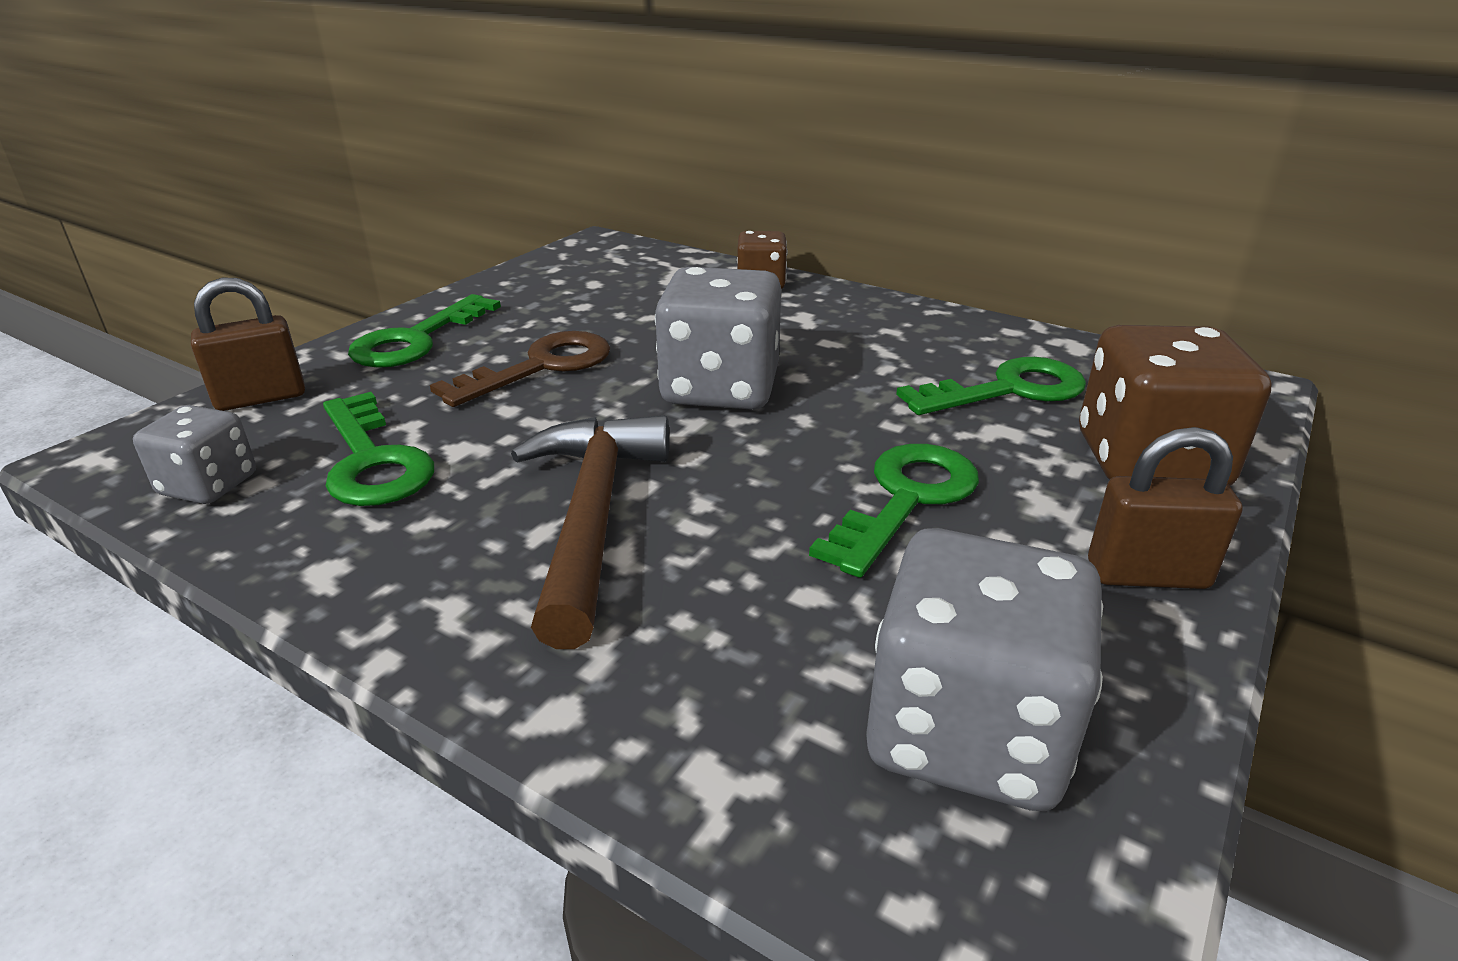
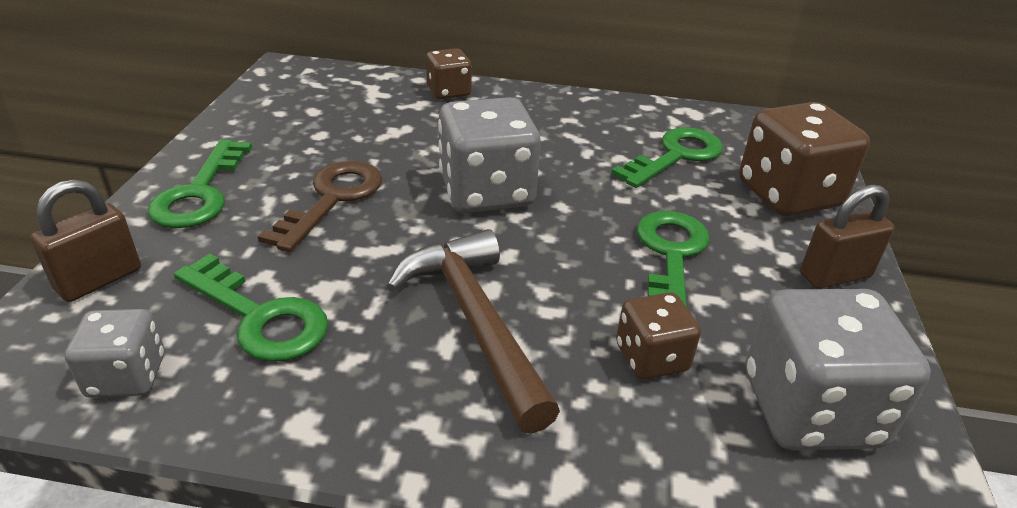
camera: 25 degrees left, 5 degrees up
(781, 607) = (651, 358): none -> brown dice

